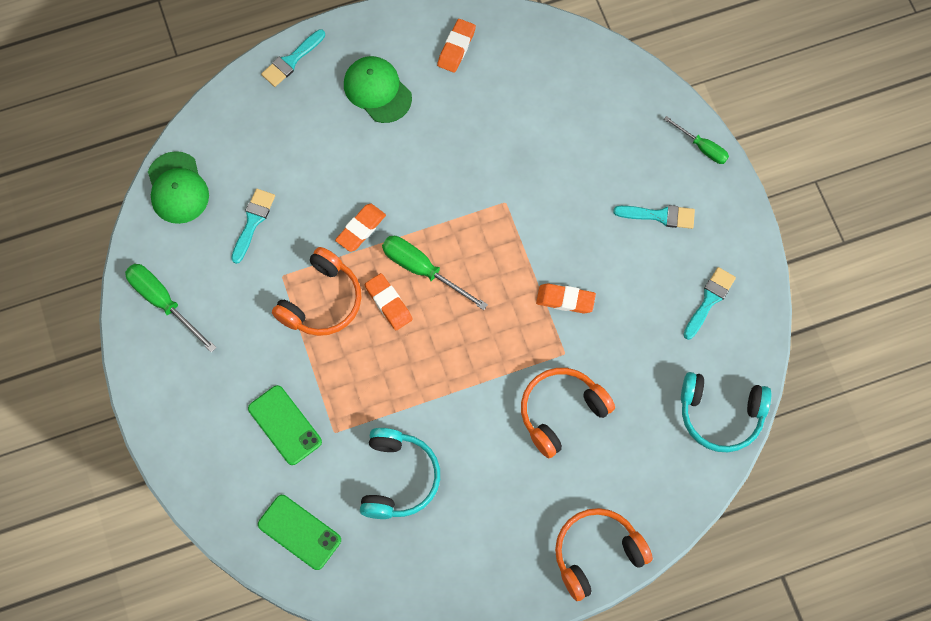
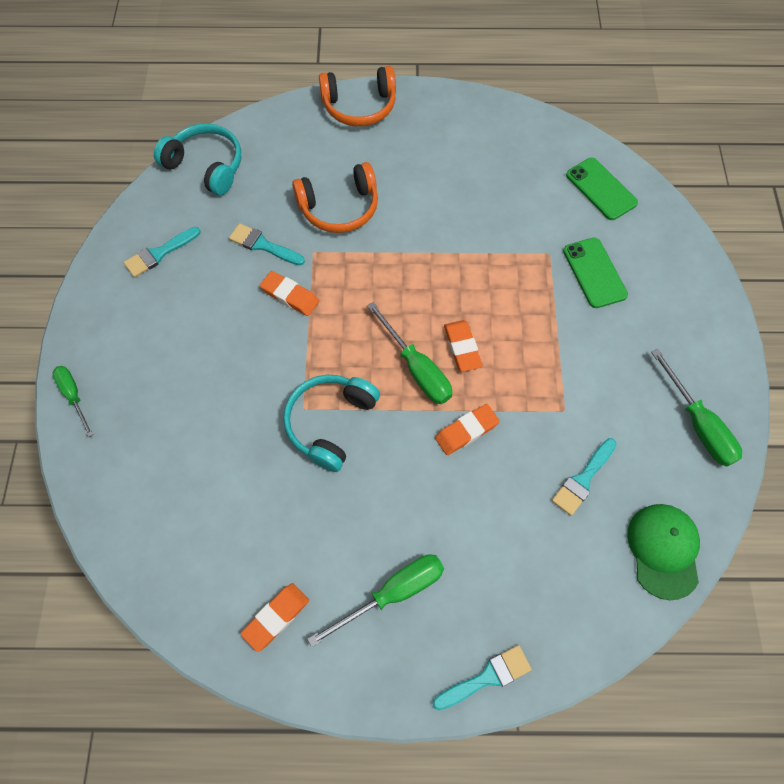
camera: 160 degrees left, 5 degrees down
(322, 301) = (529, 371): orange headphones -> none
(377, 90) = (393, 593): green cap -> green screwdriver
(398, 478) = (502, 202): turquoise headphones -> turquoise headphones (330, 423)
(659, 216) = (158, 342): turquoise brush -> turquoise brush (263, 245)

